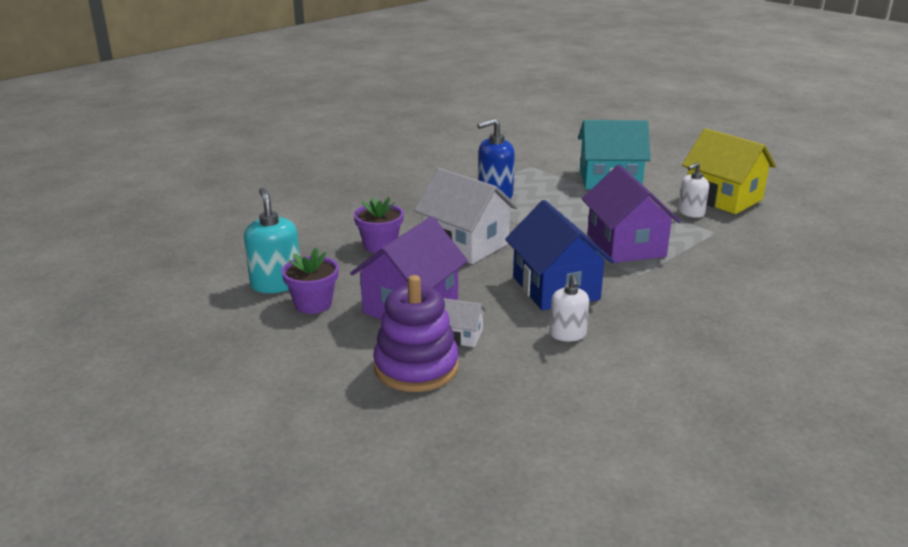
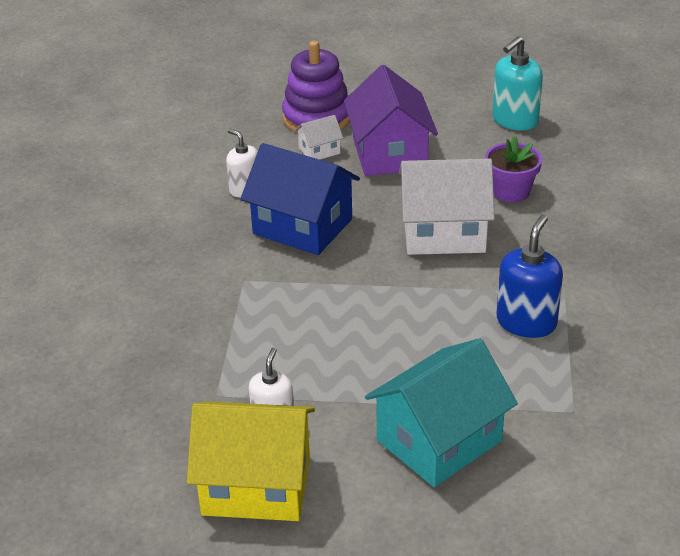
camera: 140 degrees right, 10 degrees up
(276, 284) = (514, 120): turquoise soap dispenser -> turquoise soap dispenser turned 105 degrees clockwise
(313, 304) = (458, 121): purple flower pot -> none
(626, 245) = (295, 316): purple house -> none

